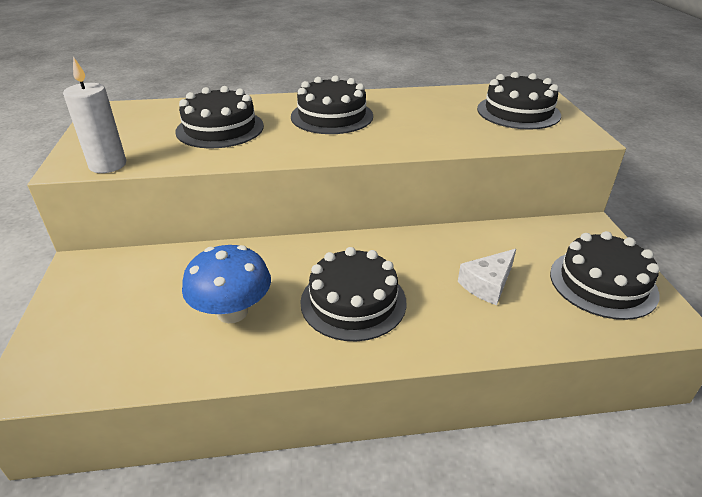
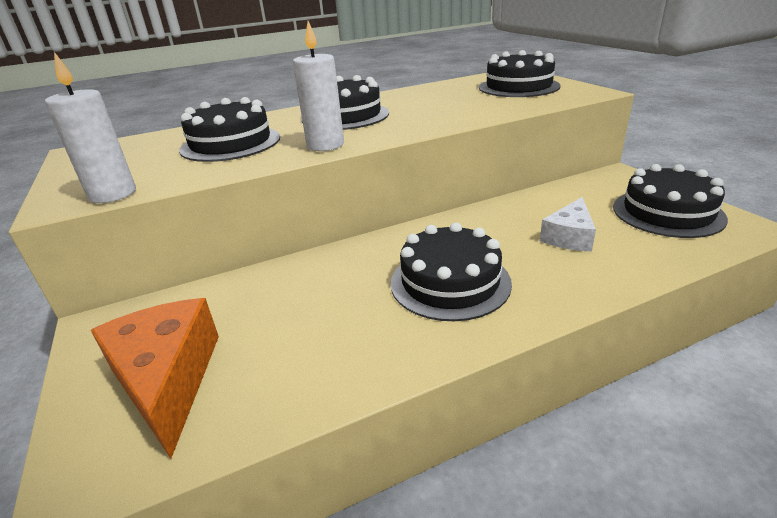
camera: 15 degrees left, 5 degrees down
(106, 325) = (168, 379): none -> orange cheese
(232, 312) = (322, 325): blue mushroom -> none
(292, 149) = (325, 145): none -> white candle

